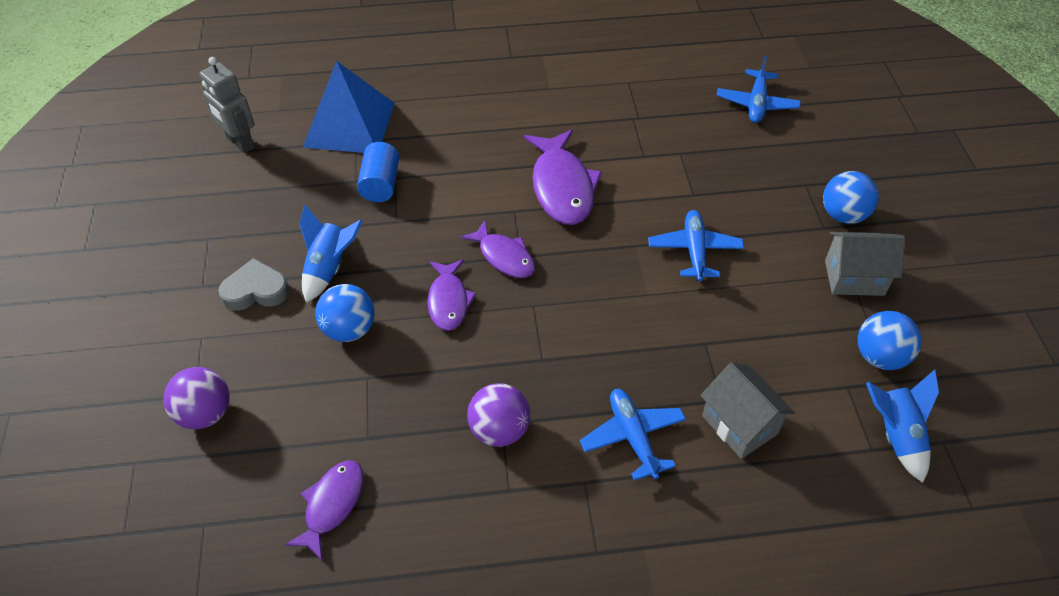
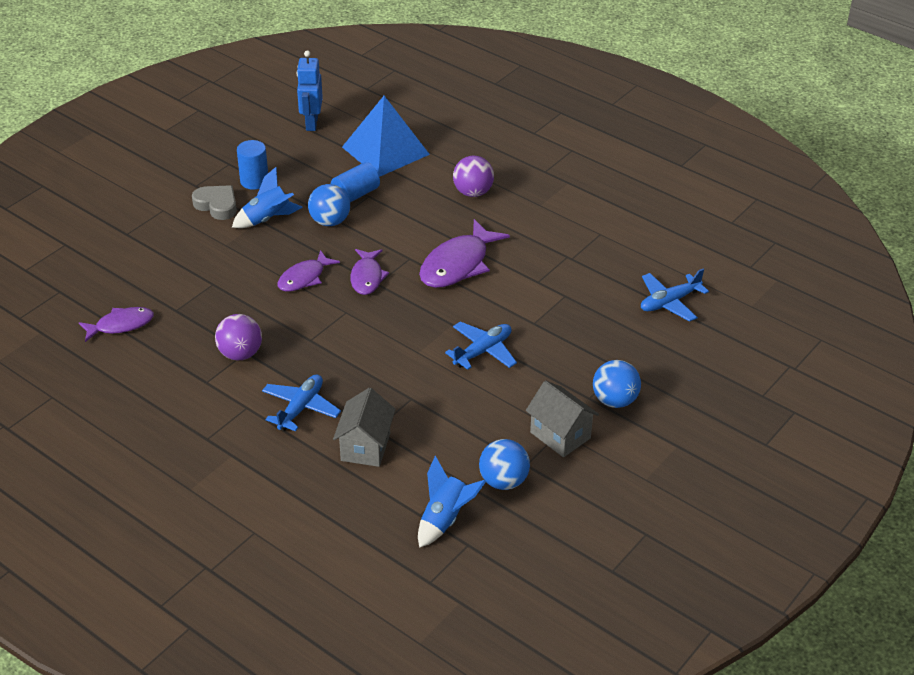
camera: 45 degrees right, 10 degrees down
(205, 413) = (120, 245): purple ball -> purple ball (473, 192)
(240, 143) = (311, 123): grey robot -> blue robot
(261, 238) = (254, 181): none -> blue cylinder
(349, 329) = (235, 255): blue ball -> blue ball (330, 221)

